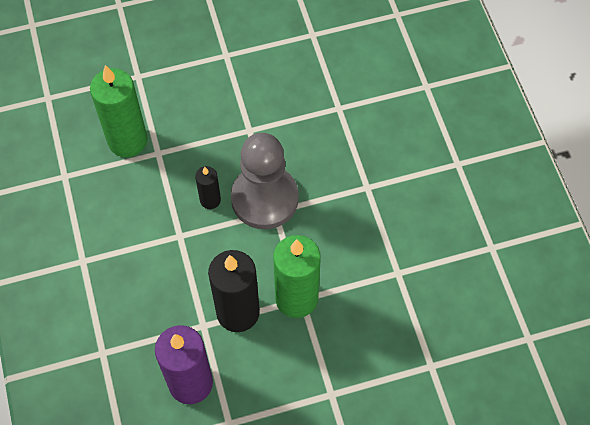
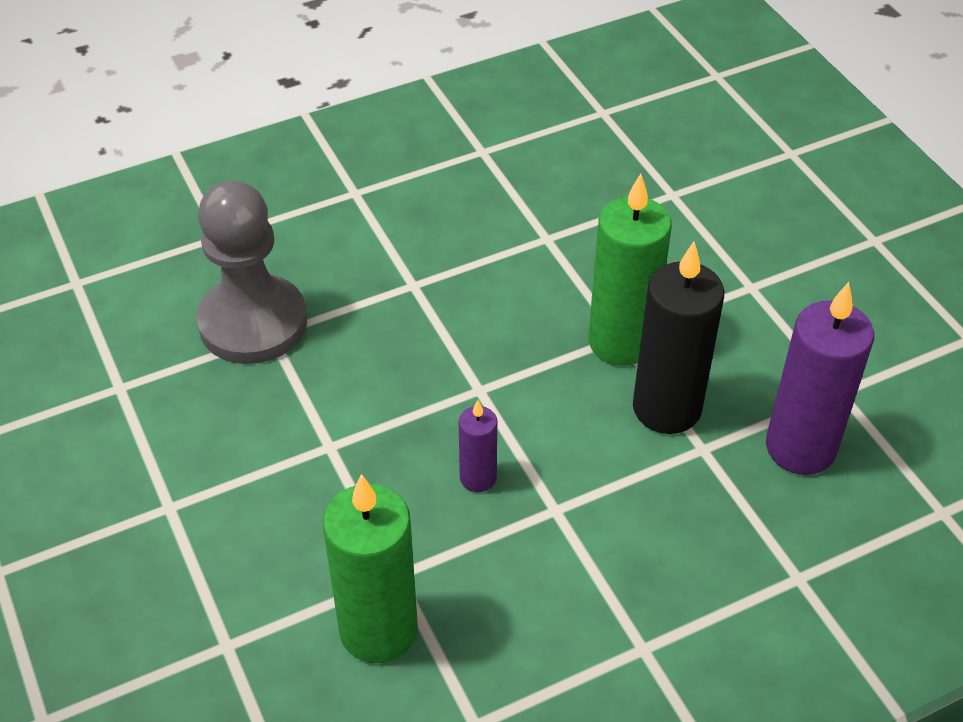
camera: 100 degrees left, 15 degrees down
(210, 200) = (478, 478): black candle -> purple candle
(264, 198) = (459, 405): grey pawn -> grey pawn (253, 323)

